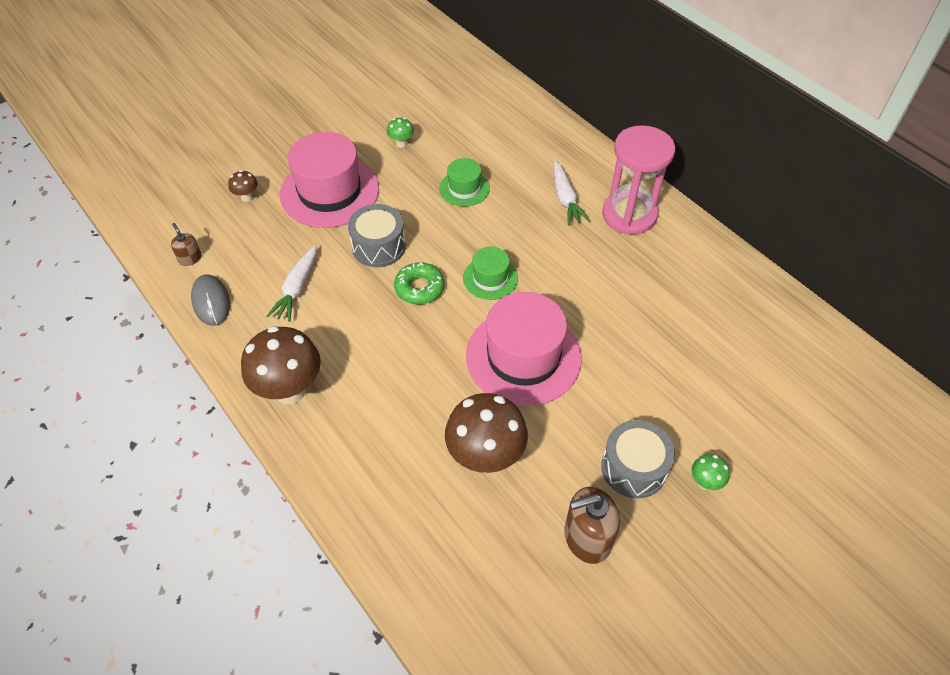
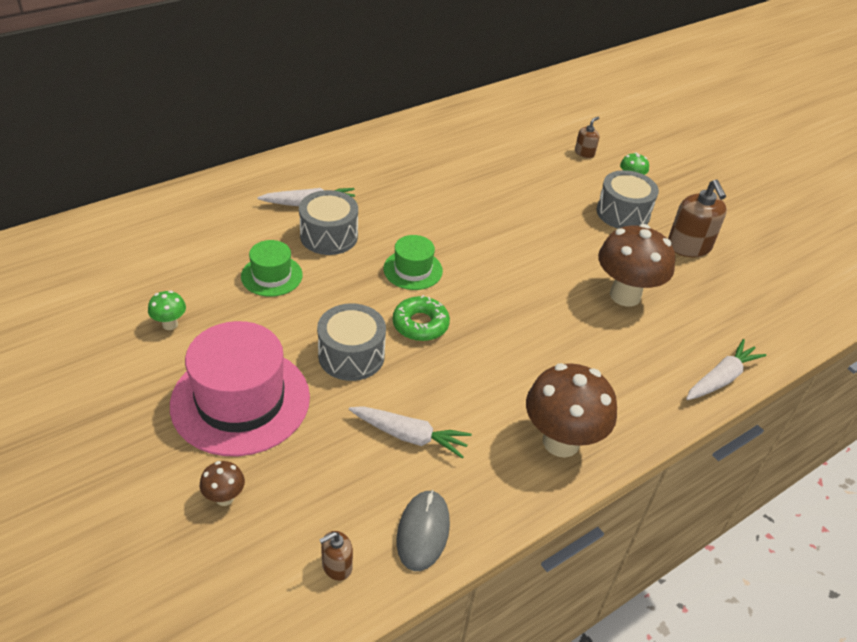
camera: 90 degrees left, 10 degrees down
(211, 302) = (423, 532): grey mouse -> grey mouse turned 60 degrees counterclockwise
(370, 539) = (721, 378): none -> white carrot
(523, 356) = (513, 259): pink hat -> none
(524, 217) = (329, 236): none -> grey drum
(629, 215) = (342, 169): pink hourglass -> none
(749, 433) = (584, 153): none -> brown soap dispenser

